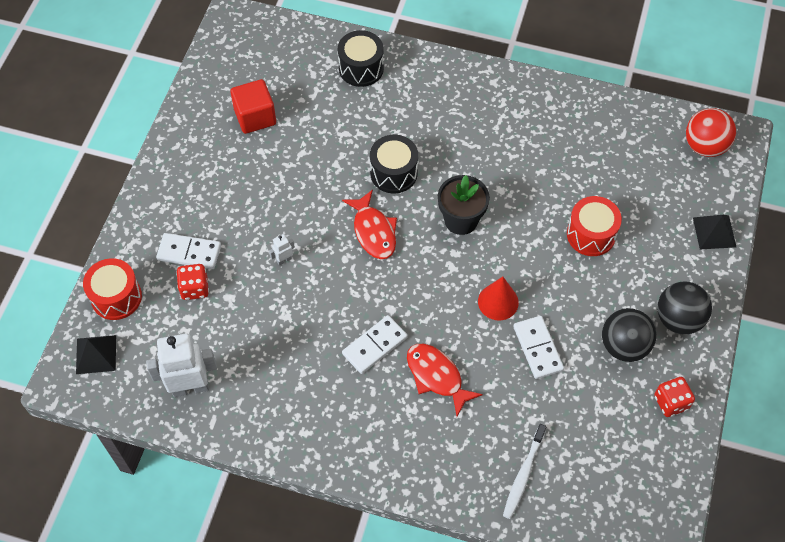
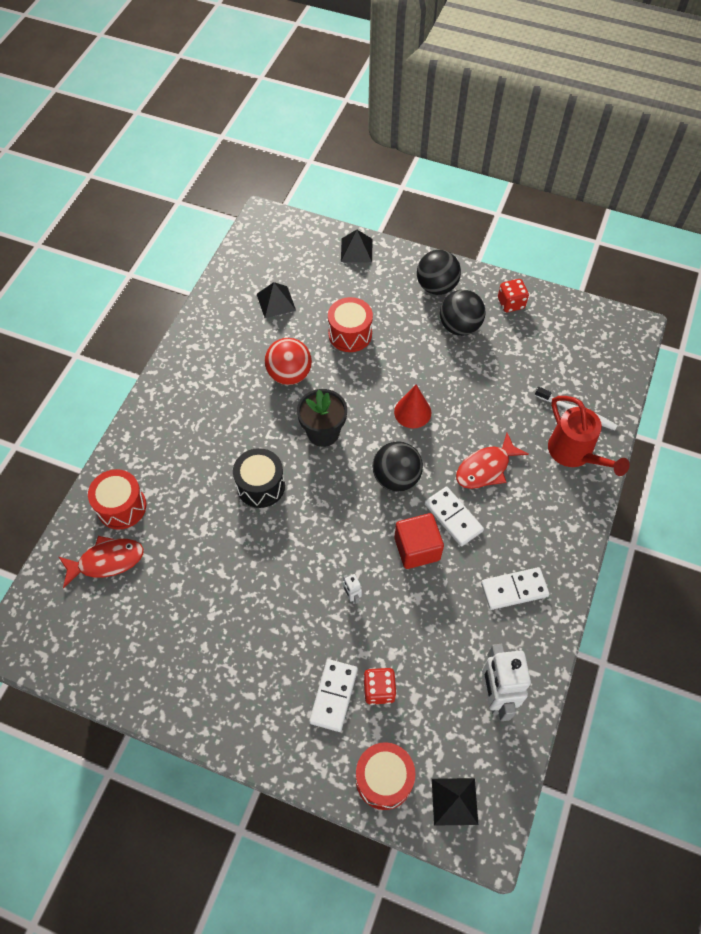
camera: 85 degrees left, 0 degrees up
(255, 117) = (164, 620): red cube -> red cube (417, 548)
(361, 68) = (121, 507): black drum -> red drum
(373, 231) = (327, 509): red fish -> red fish (107, 561)
(415, 290) = (396, 478): none -> black ball
(466, 470) = (574, 454): none -> red watering can
(537, 348) = (460, 387): white domino -> white domino (514, 590)
(620, 161) = (276, 302): none -> black pyramid
(705, 146) = (270, 242): red ball -> red ball (289, 374)

